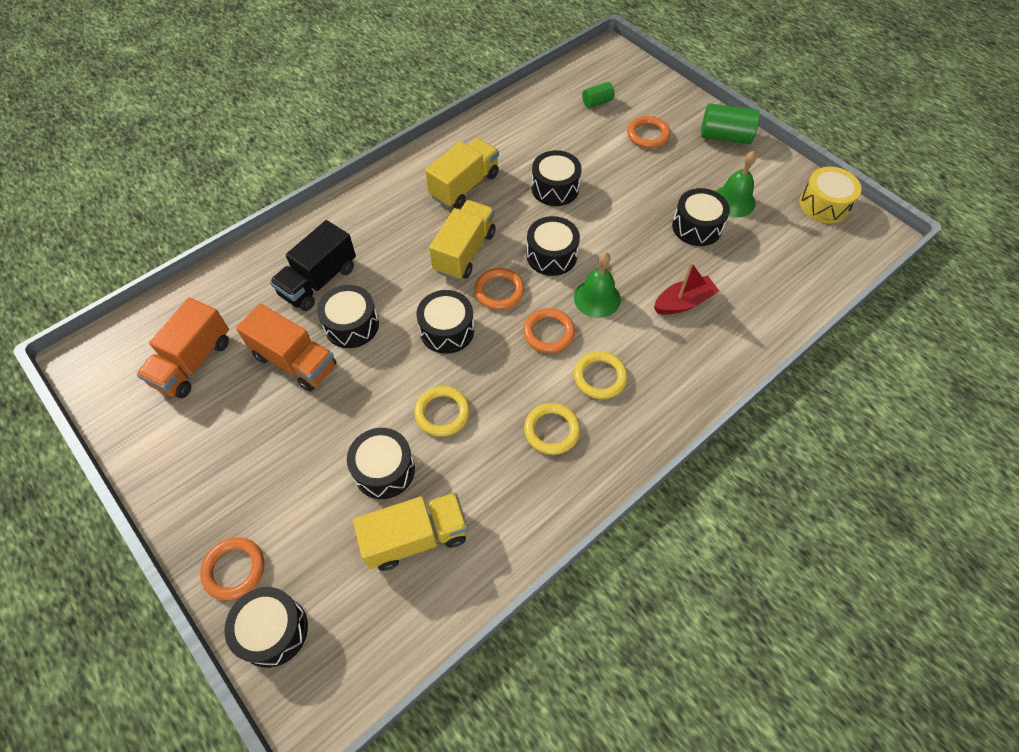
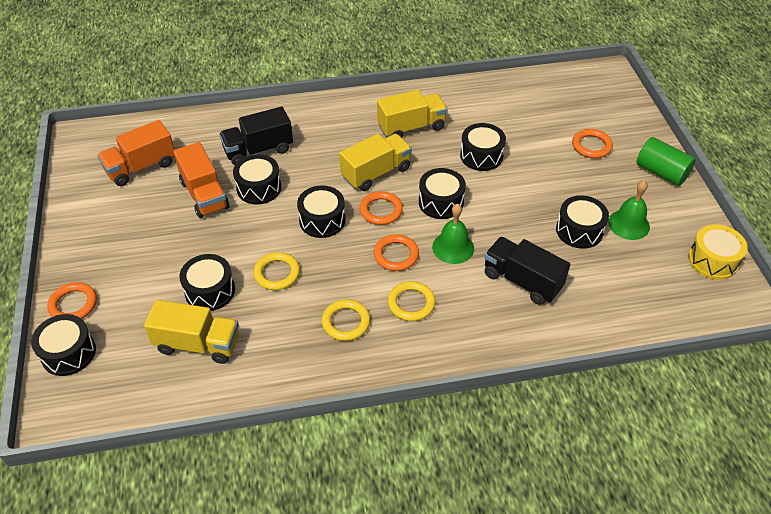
camera: 30 degrees right, 10 degrees down
(597, 102) = (567, 106): green cylinder -> none
(683, 302) = (522, 281): red boat -> black truck

